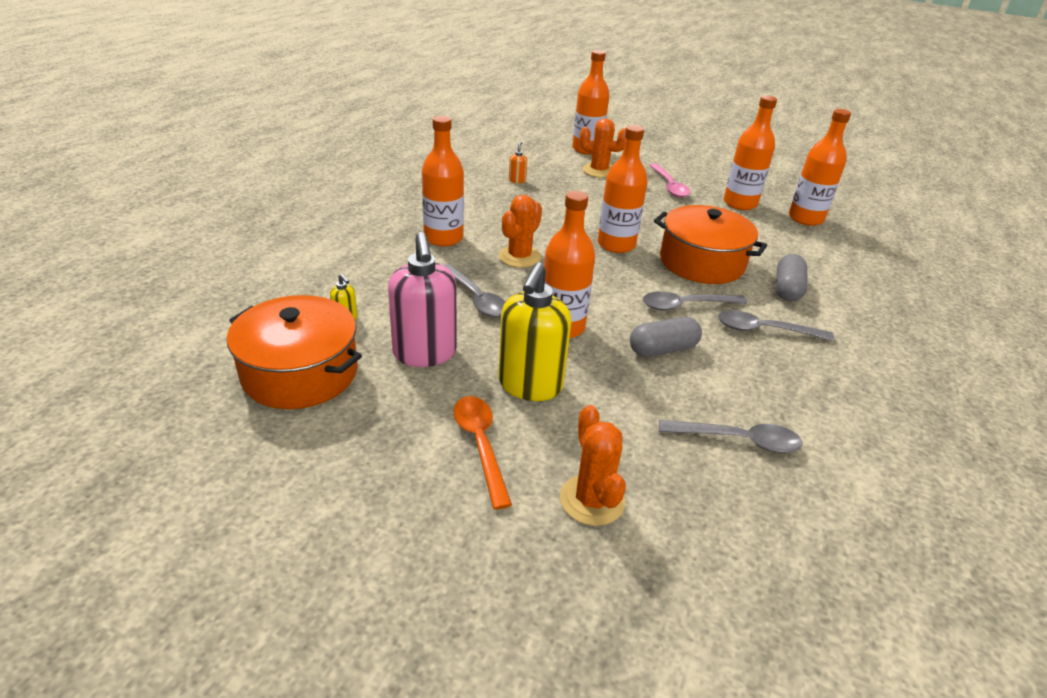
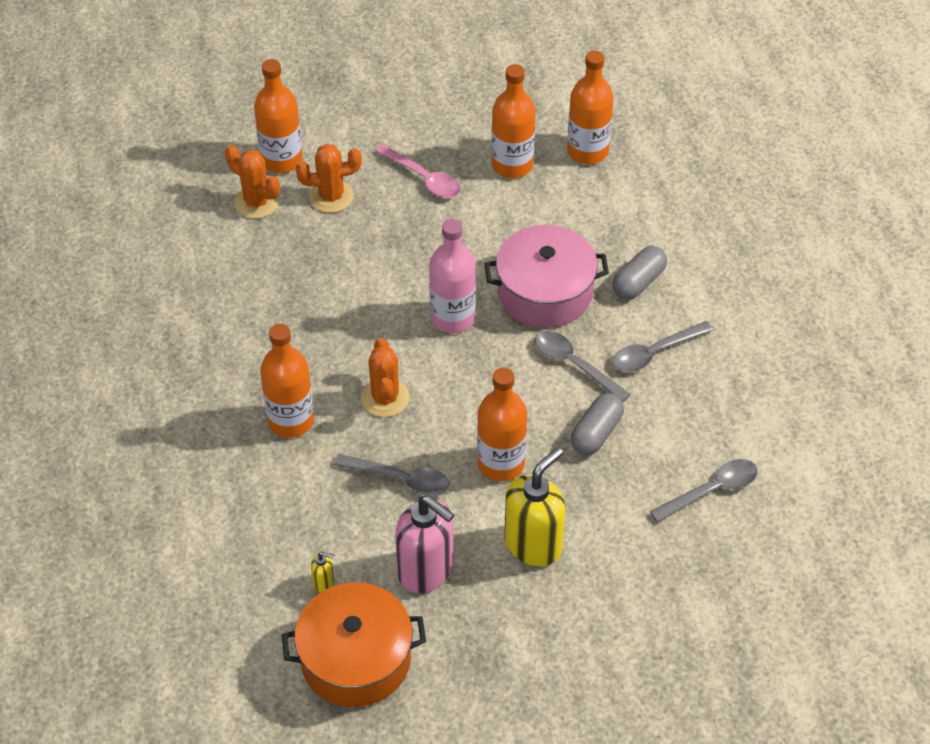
camera: 35 degrees left, 15 degrees up
(480, 444) = (550, 622): orange spoon -> none
(517, 180) = (266, 274): orange soap dispenser -> none
(530, 385) = (533, 544): yellow soap dispenser -> yellow soap dispenser turned 120 degrees counterclockwise
(592, 500) = (659, 611): orange cactus -> orange cactus (256, 202)
(616, 245) = (452, 318): orange bottle -> pink bottle
(685, 305) = (574, 364): grey spoon -> grey spoon turned 90 degrees clockwise
(701, 262) = (545, 292): orange pot -> pink pot
(787, 289) = (638, 282): grey capsule -> grey capsule turned 60 degrees clockwise

